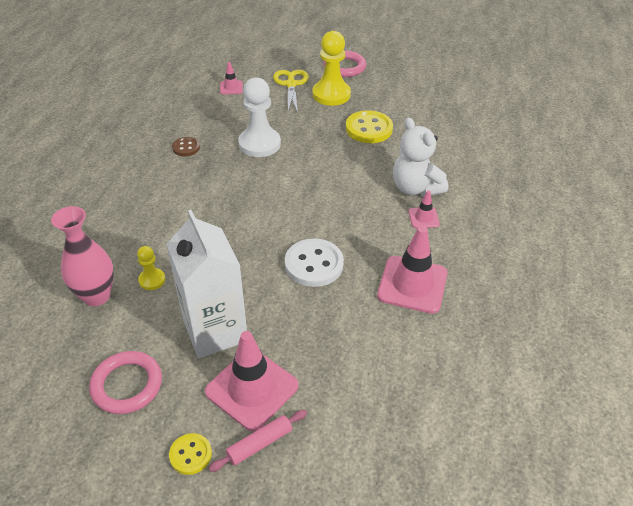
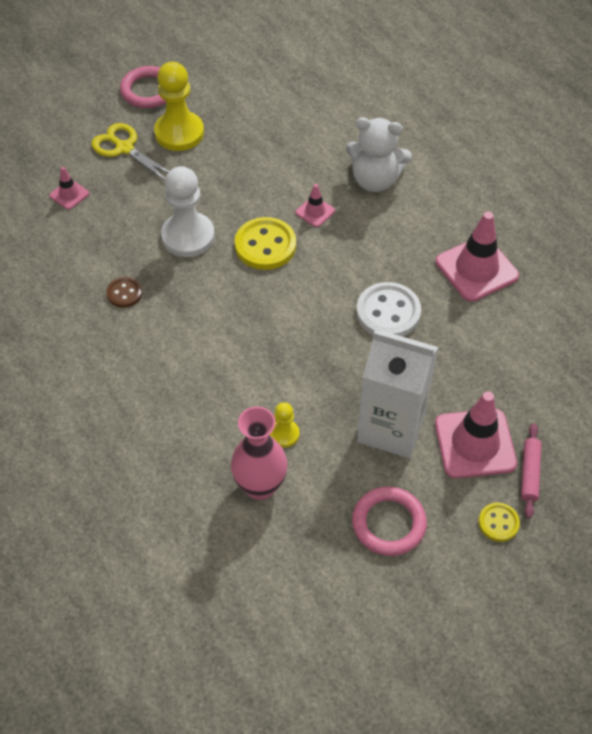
camera: 45 degrees left, 10 degrees up
(369, 129) = (263, 147): yellow button -> yellow button (265, 245)
(423, 218) = (415, 203): pink traffic cone -> pink traffic cone (315, 212)

